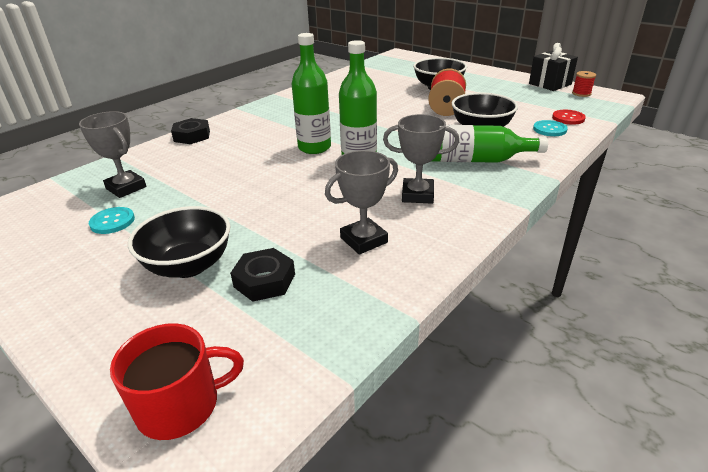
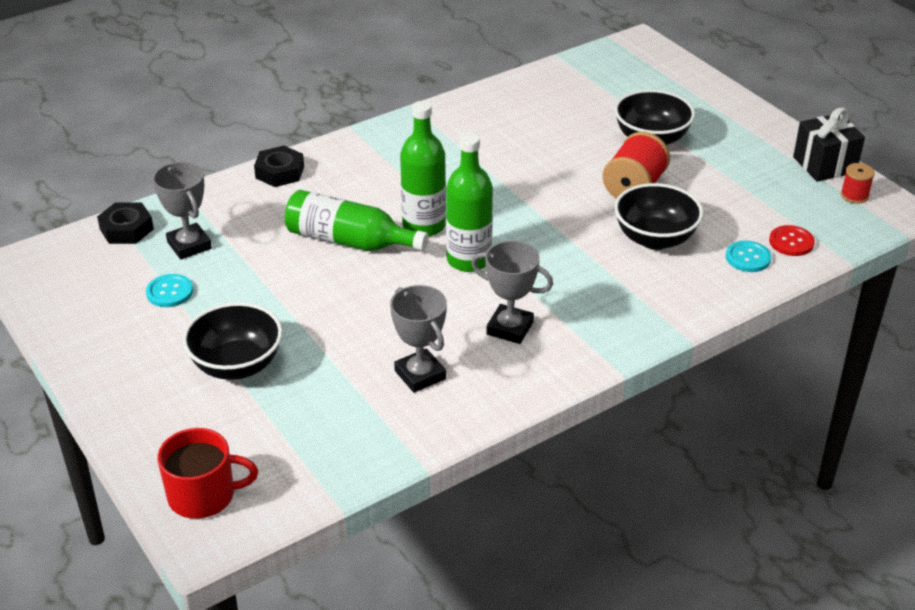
camera: 15 degrees right, 5 degrees up
(264, 280) = (304, 399): black nut -> black nut (126, 229)
(363, 240) = (420, 375): grey trophy -> grey trophy turned 75 degrees clockwise
(474, 160) = (611, 290): green bottle -> green bottle (349, 241)

